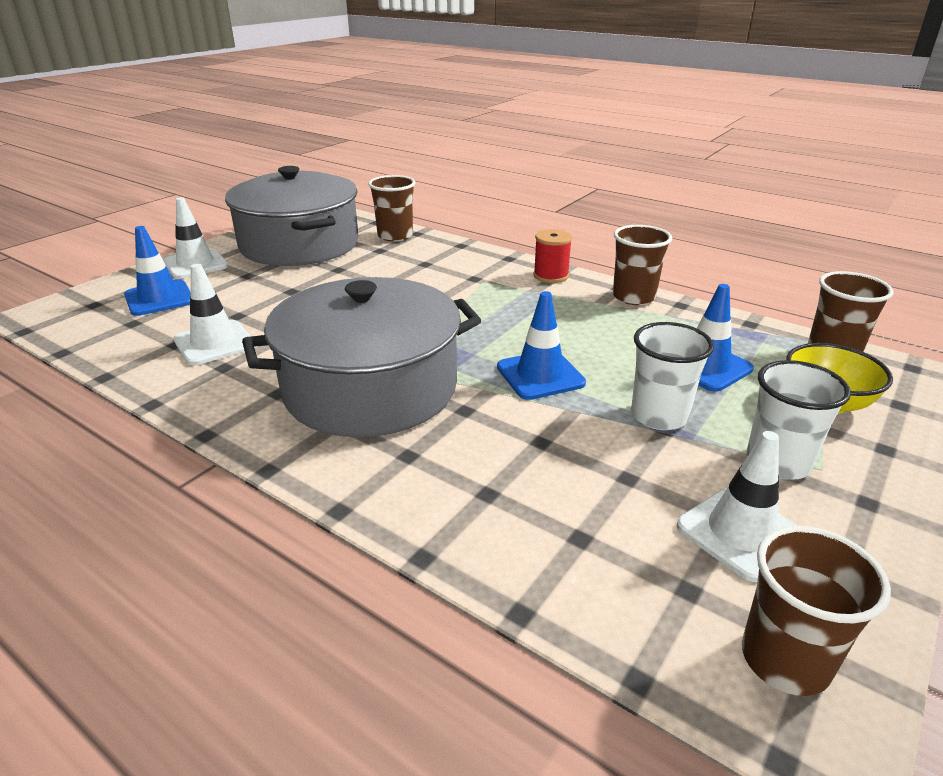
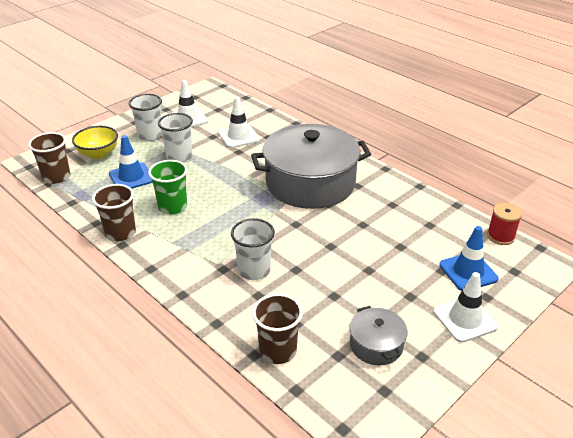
camera: 170 degrees left, 5 degrees up
(214, 343) = (405, 222): white traffic cone -> white traffic cone (239, 136)
(299, 244) = (376, 345): grey pot -> grey pot, size x0.45
(436, 279) = (254, 270): none -> white cup
(540, 375) = (220, 181): blue traffic cone -> none
(551, 276) = (162, 264): red spool -> red spool (500, 236)
(591, 331) = (172, 207): none -> green cup
(785, 660) = (205, 96): brown cup -> none

